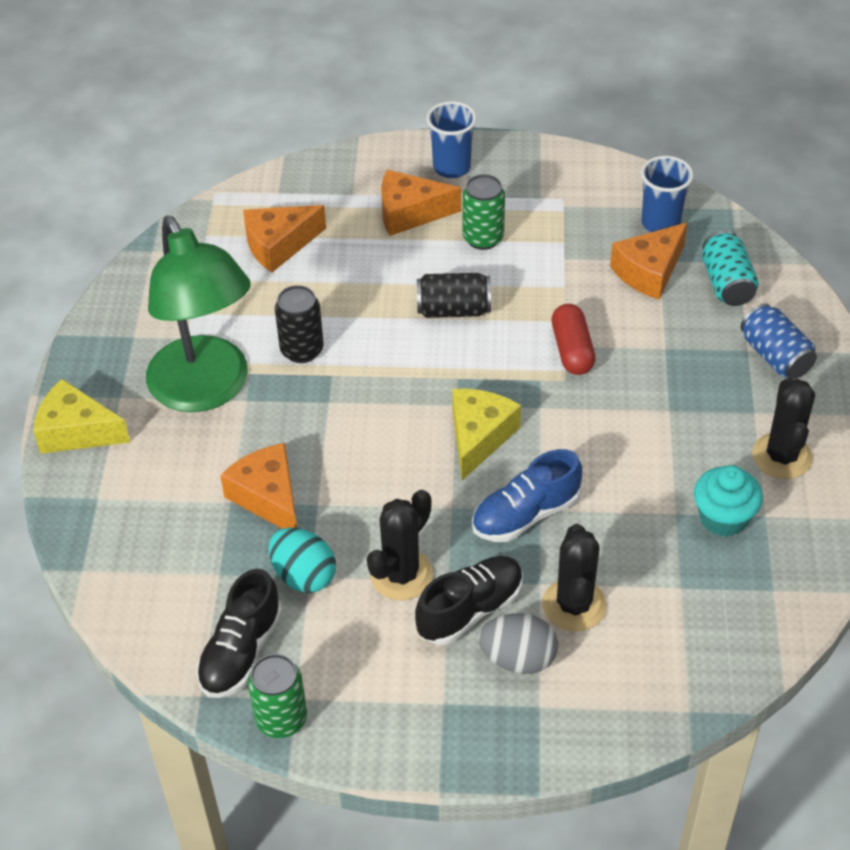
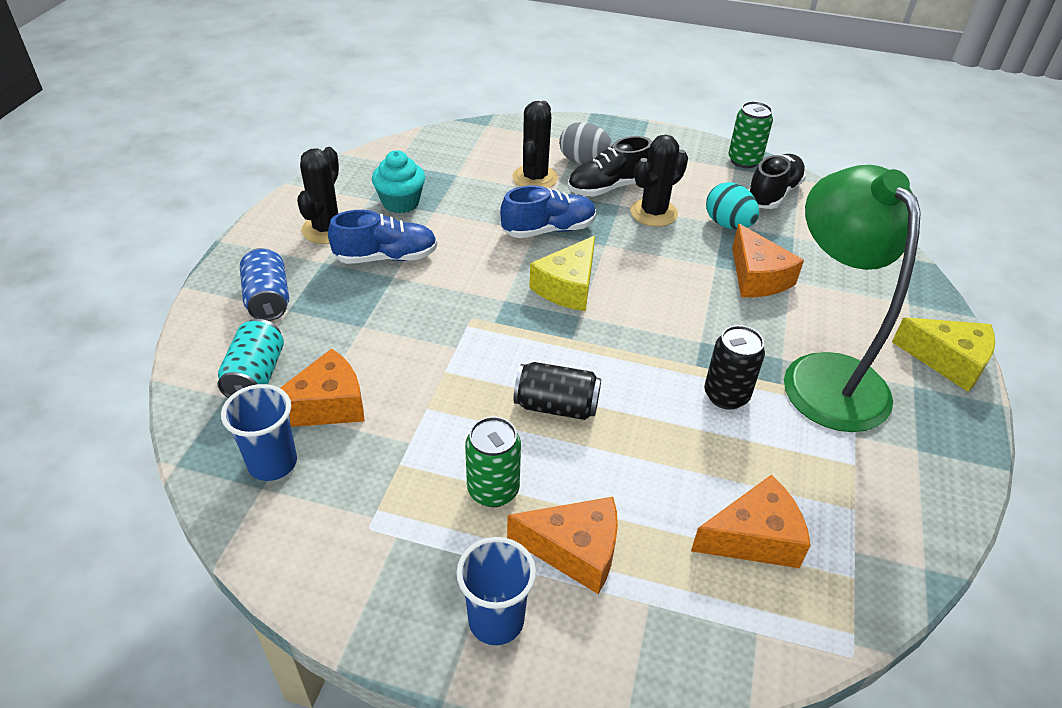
camera: 170 degrees left, 5 degrees down
(572, 350) = (451, 341): red capsule -> none
(691, 432) = (386, 257): none -> blue shoe

